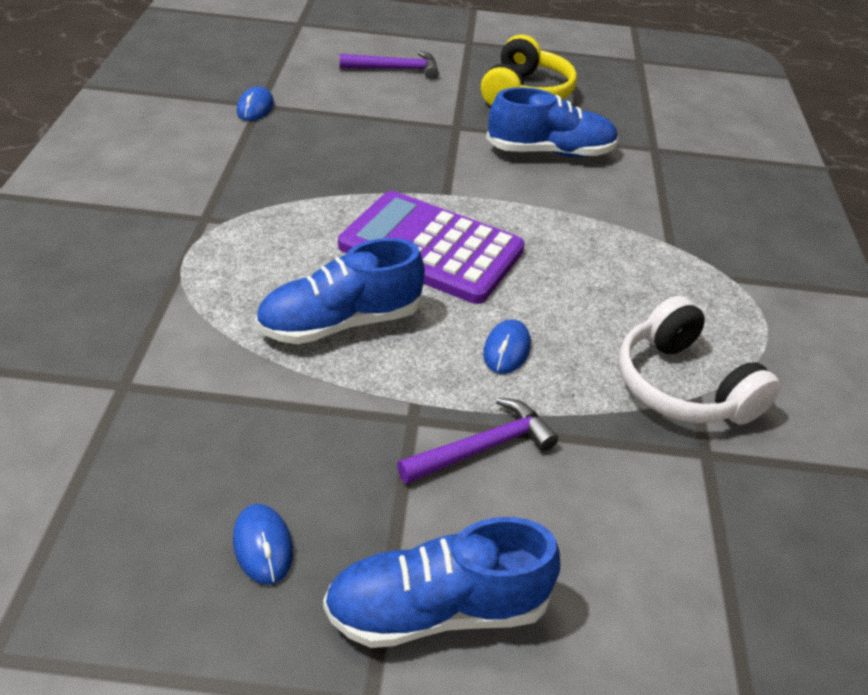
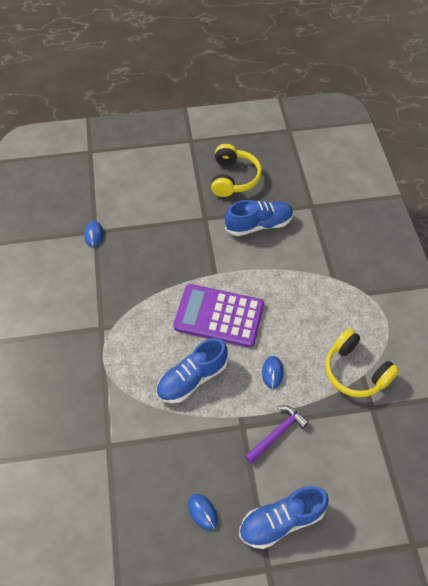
camera: 10 degrees left, 15 degrees up
(396, 69) = (158, 178): purple hammer -> none
(683, 386) = (355, 371): white headphones -> yellow headphones

